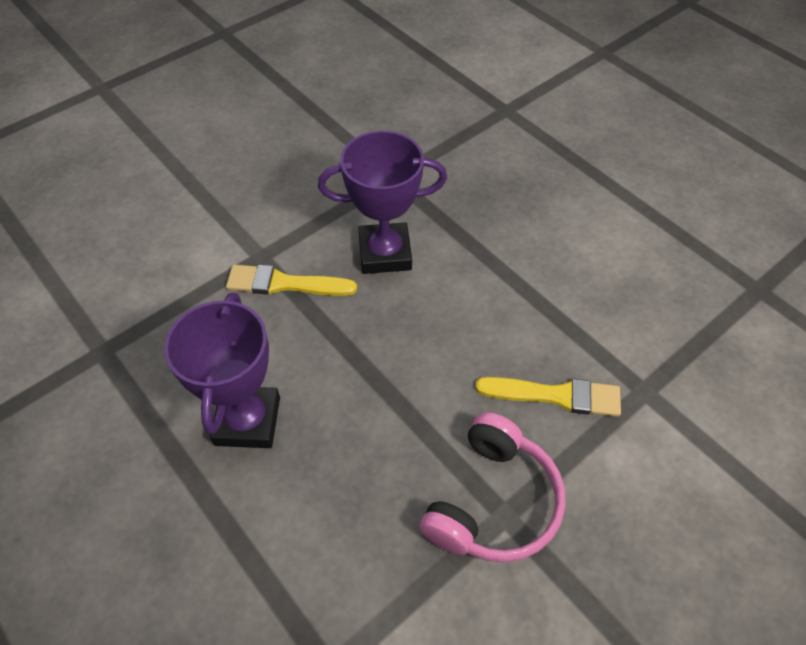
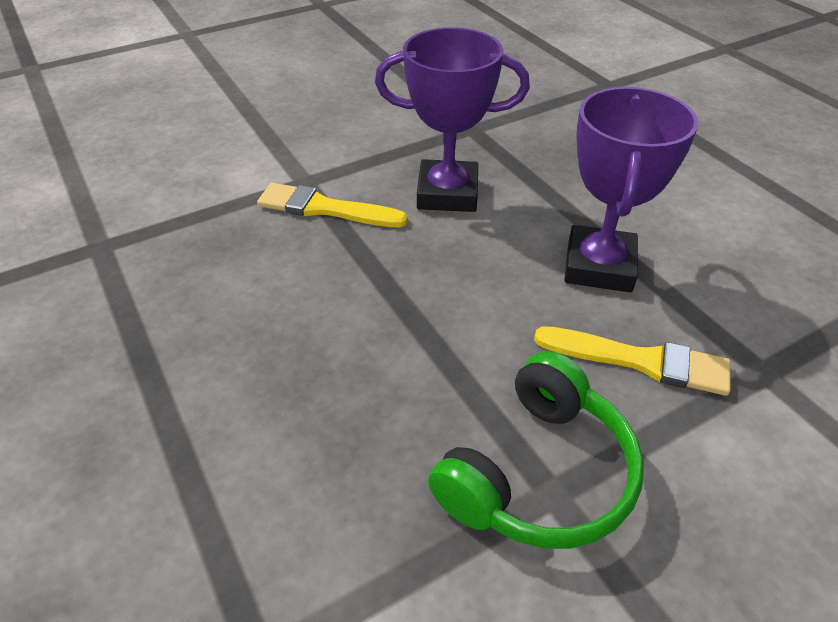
camera: 10 degrees right, 10 degrees down
(248, 421) = (241, 336): purple trophy -> purple trophy (599, 266)
(493, 502) = (538, 474): pink headphones -> green headphones

